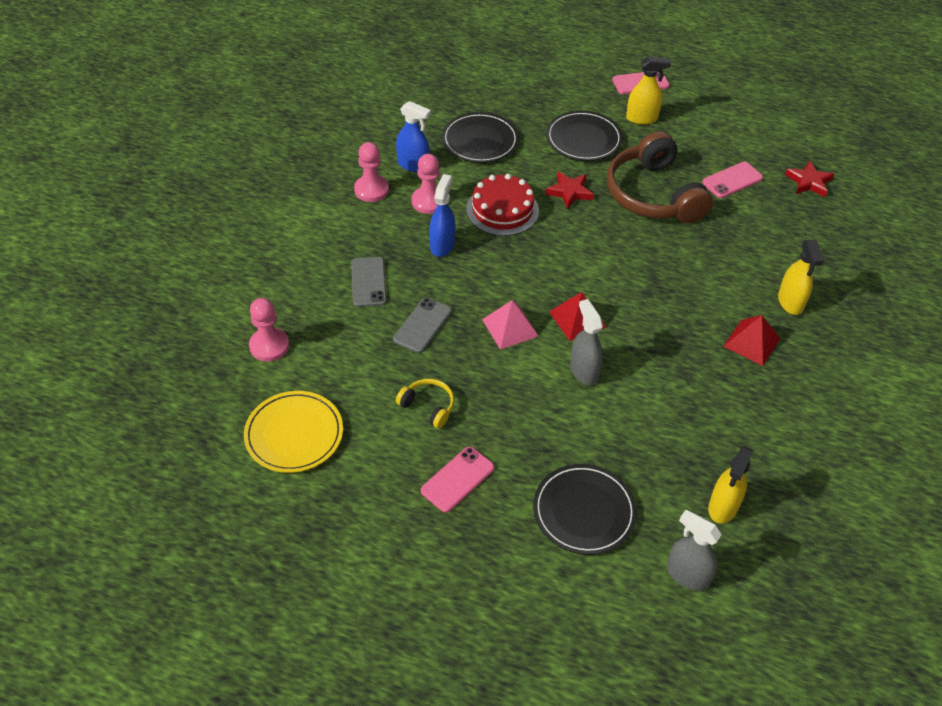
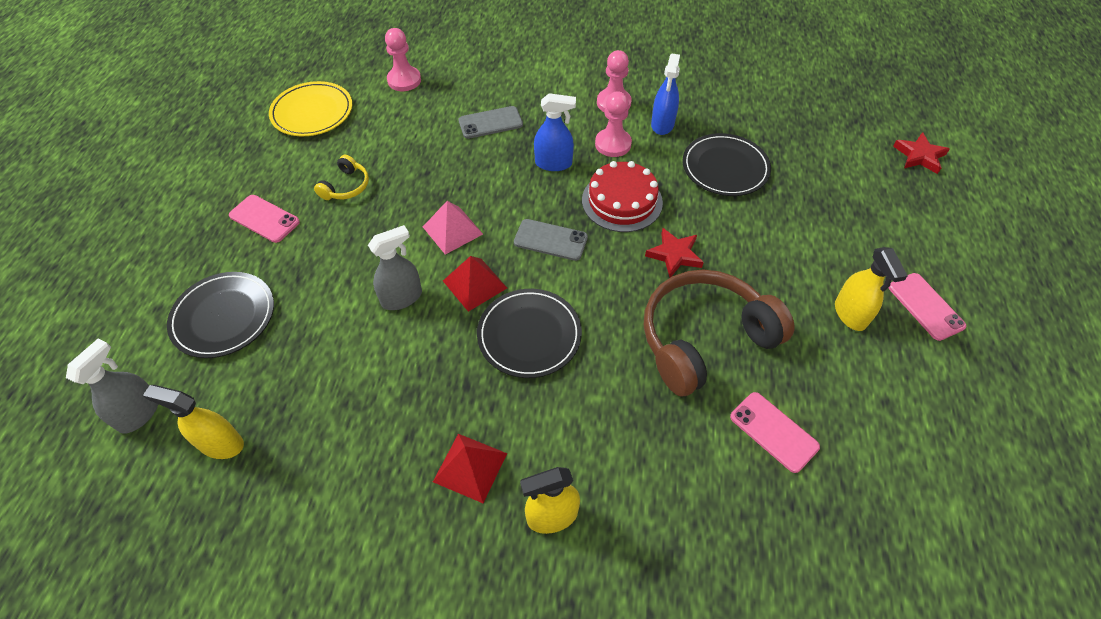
camera: 80 degrees right, 5 degrees up
(422, 325) = (443, 167): grey phone -> grey phone (550, 240)
(583, 139) = (775, 257): black plate -> black plate (529, 335)
(809, 182) = (818, 543): red star -> red star (919, 156)

